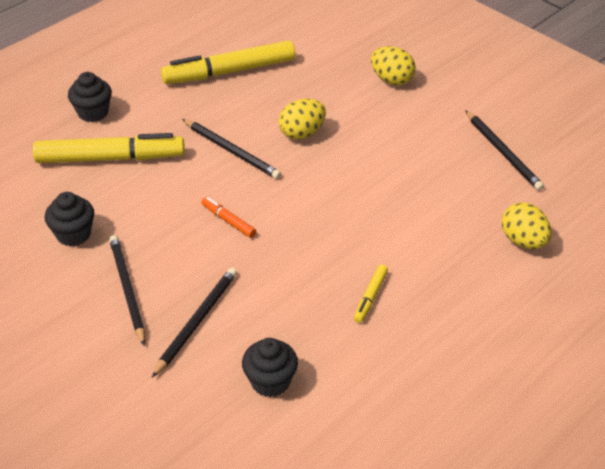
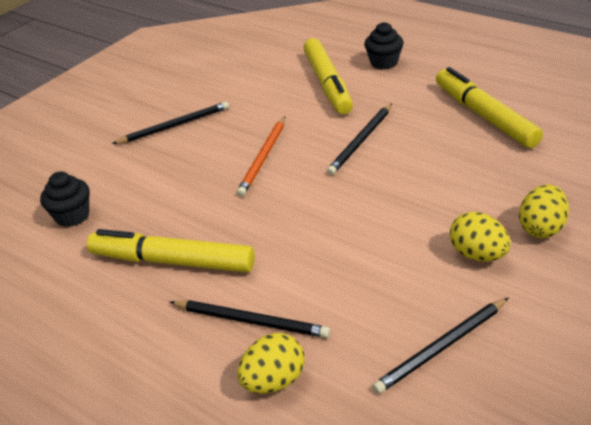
camera: 85 degrees right, 5 degrees down
(73, 234) = (232, 89): black cupcake -> none
(196, 322) = (140, 165): black pencil -> black pencil (251, 321)
(228, 221) = (263, 158): orange marker -> orange pencil
(302, 133) = (407, 177): yellow egg -> yellow egg (477, 254)
(370, 297) = (172, 261): yellow marker -> yellow marker, size x2.24

